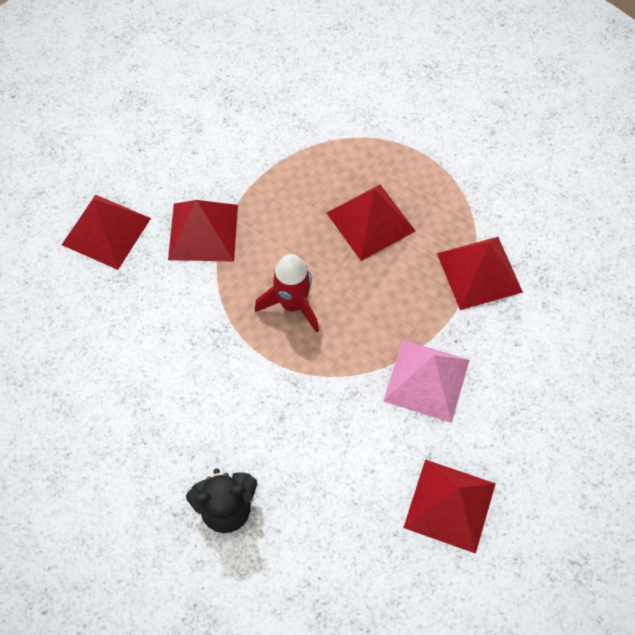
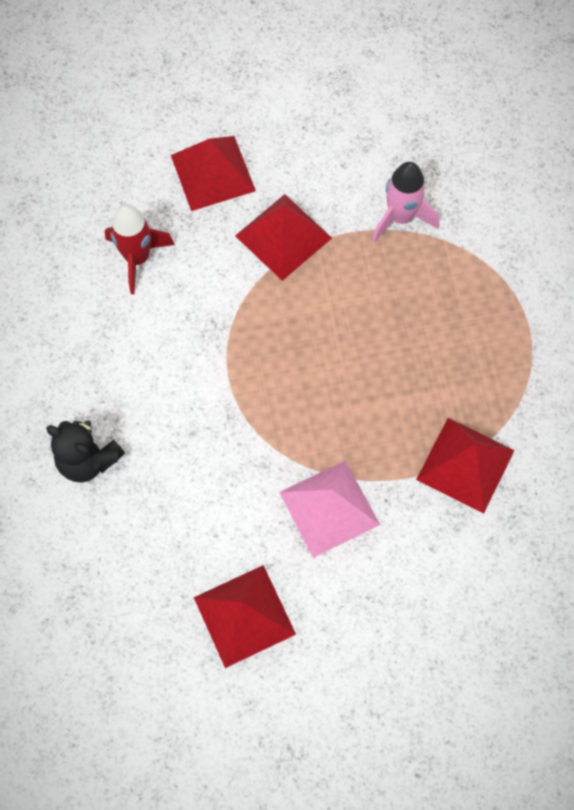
camera: 45 degrees right, 5 degrees up
(269, 154) = (400, 217): none -> pink rocket
(293, 304) = (290, 355): red rocket -> red rocket (137, 258)
(370, 221) = (422, 344): red pyramid -> none

